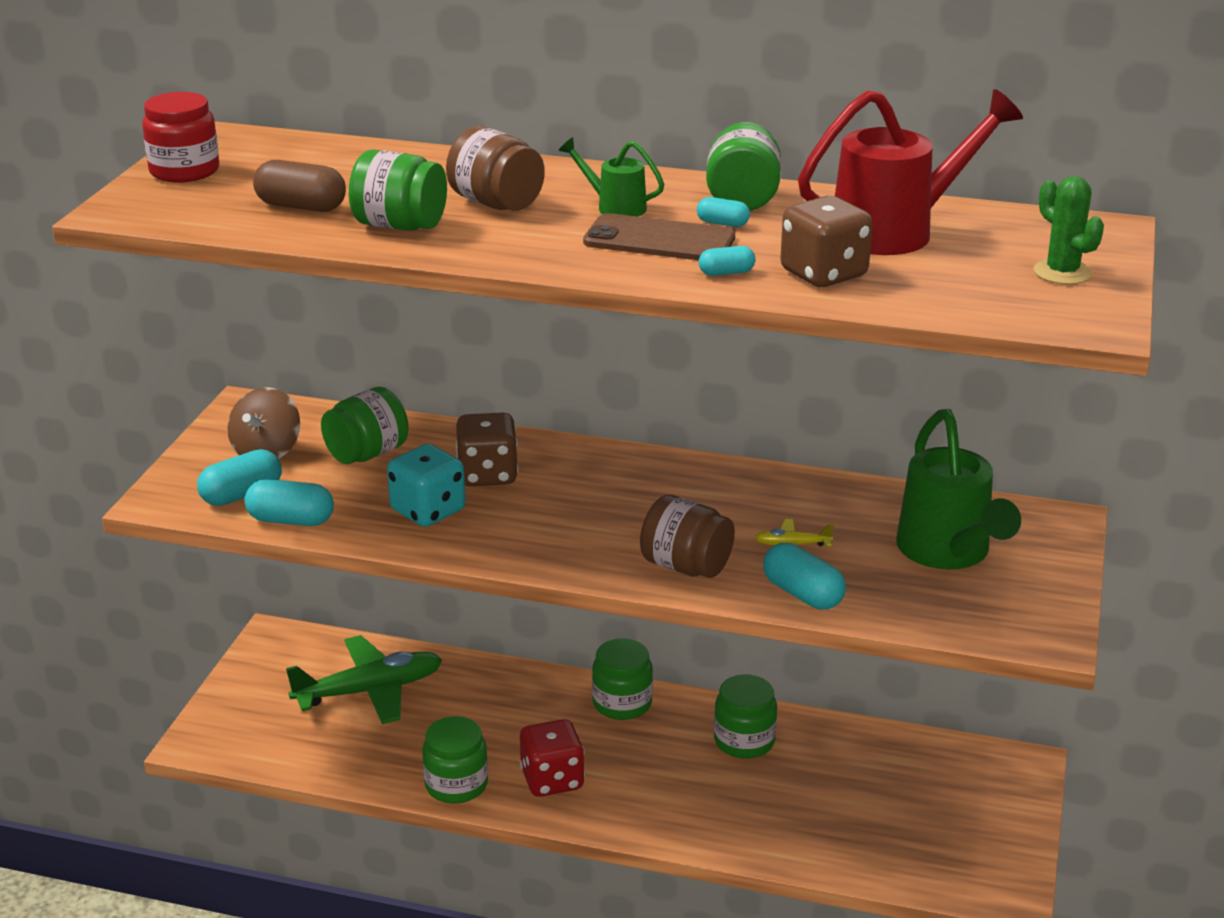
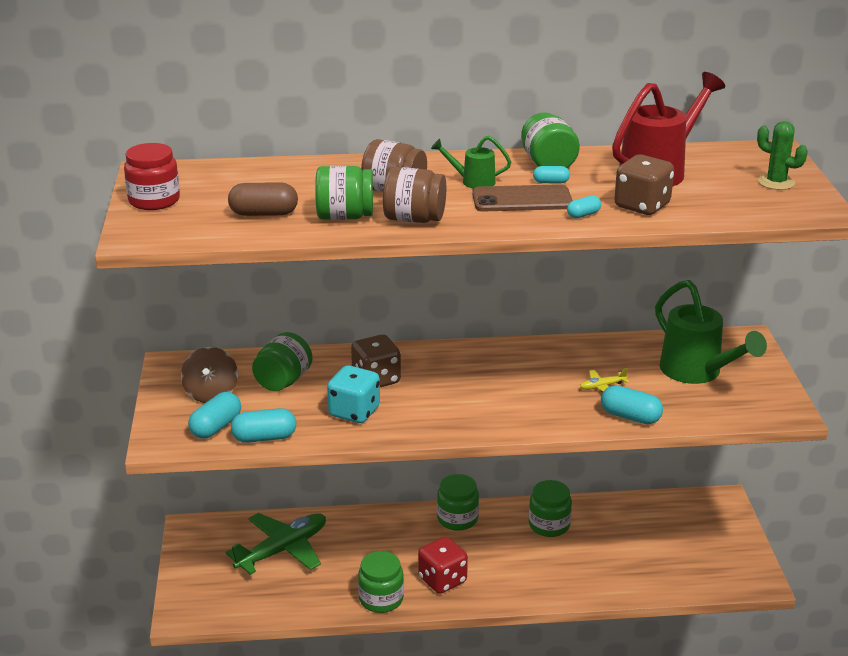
camera: 20 degrees left, 0 degrees up
(686, 566) = (547, 414): brown jar -> brown jar (414, 219)

